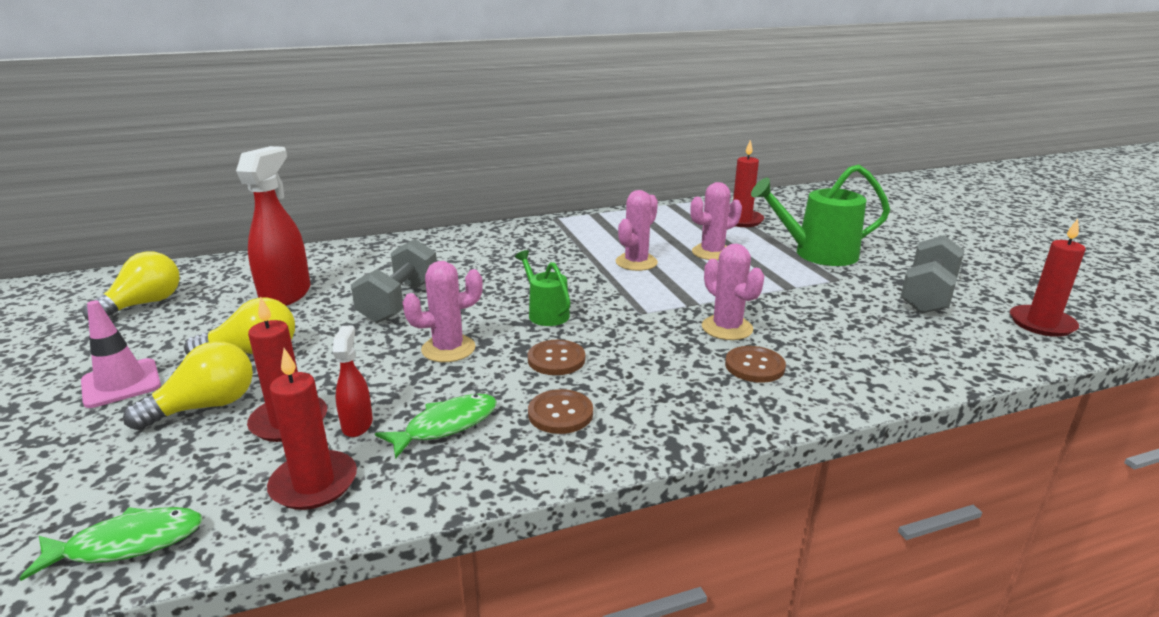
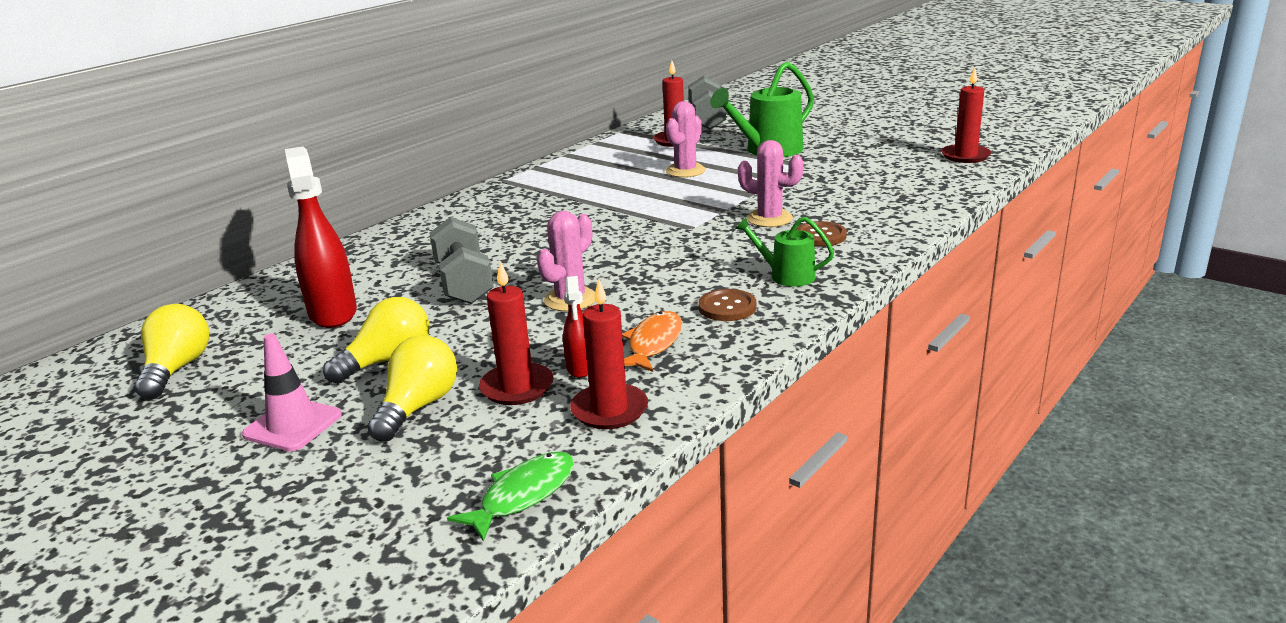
camera: 30 degrees left, 0 degrees up
(357, 424) = (580, 368): red spray bottle -> red spray bottle turned 150 degrees counterclockwise
(446, 426) = (653, 343): green fish -> orange fish
(546, 313) = (613, 251): green watering can -> green watering can (786, 276)
(556, 359) = (671, 278): brown button -> none
(636, 262) = (633, 195): pink cactus -> none
(927, 295) = (878, 158): grey dumbbell -> grey dumbbell (707, 120)

